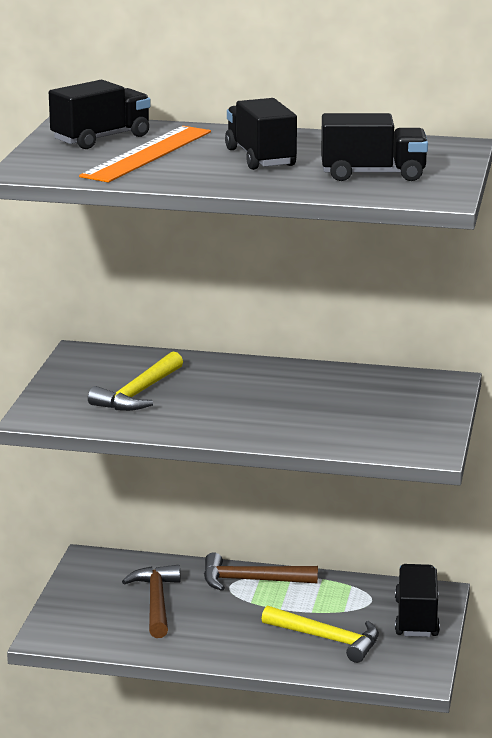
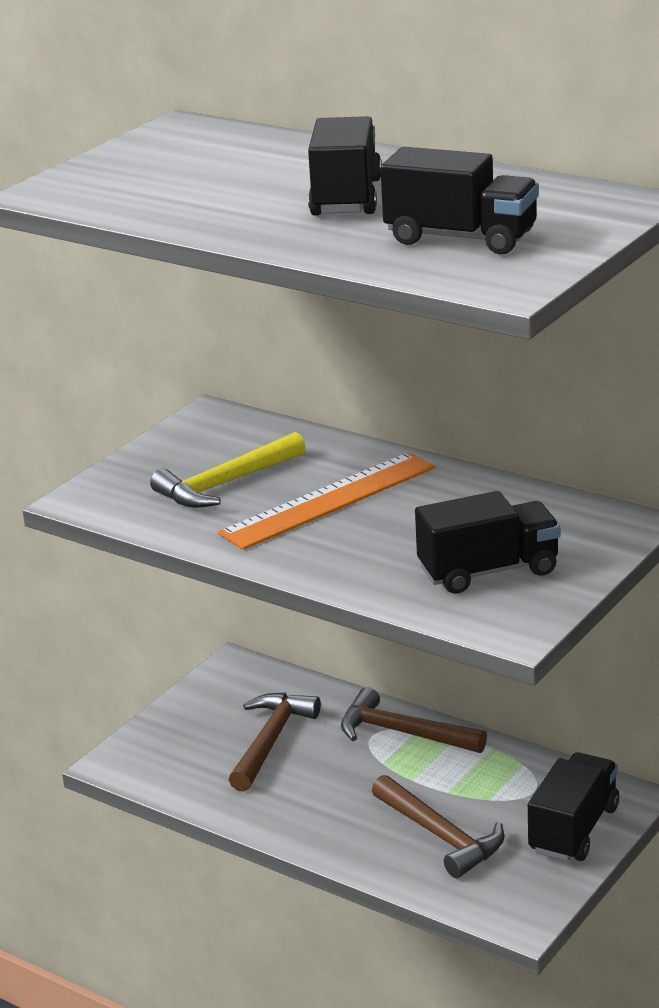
camera: 25 degrees right, 5 degrees up
(101, 138) = (187, 151): black truck -> black truck (488, 571)
(147, 154) = (214, 179): orange ruler -> orange ruler (329, 500)
(327, 639) = (440, 836): yellow hammer -> brown hammer

